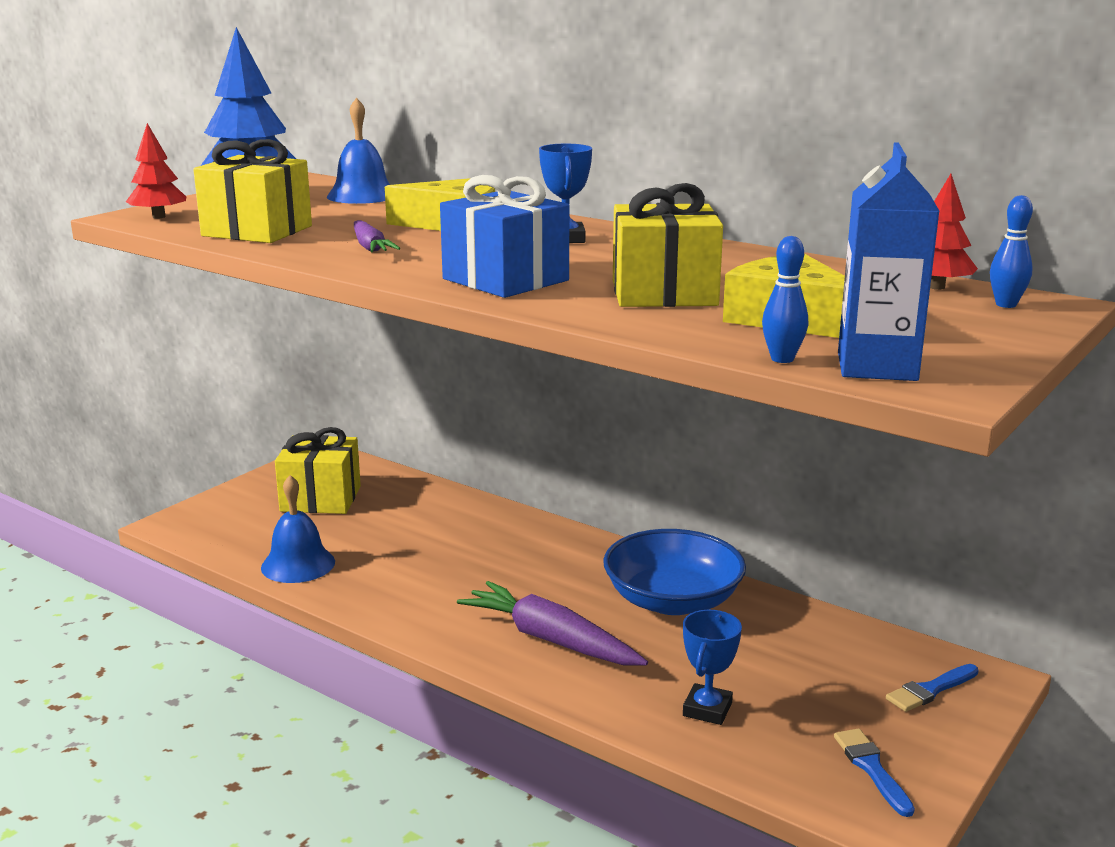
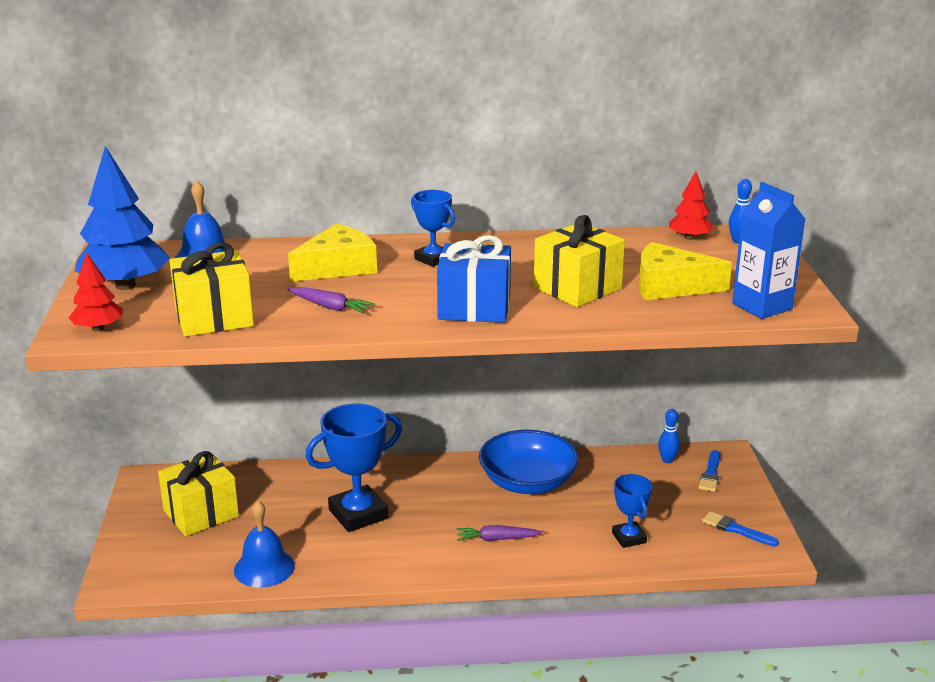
camera: 40 degrees left, 5 degrees up
(450, 556) = (358, 514): none -> blue trophy
(550, 639) = (496, 539): purple carrot -> purple carrot, size x0.55
(782, 359) = (717, 317): blue bowling pin -> blue bowling pin (667, 460)

